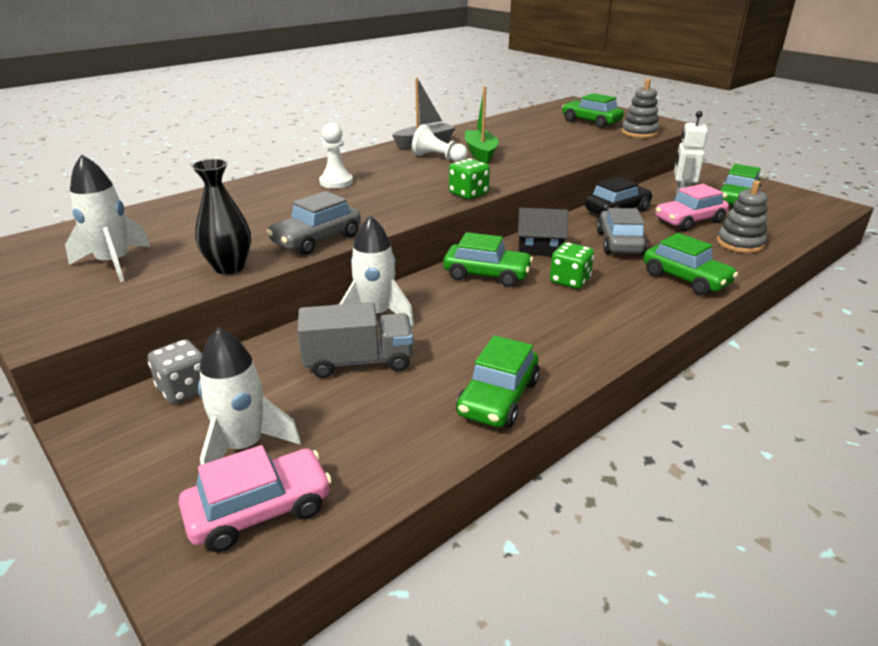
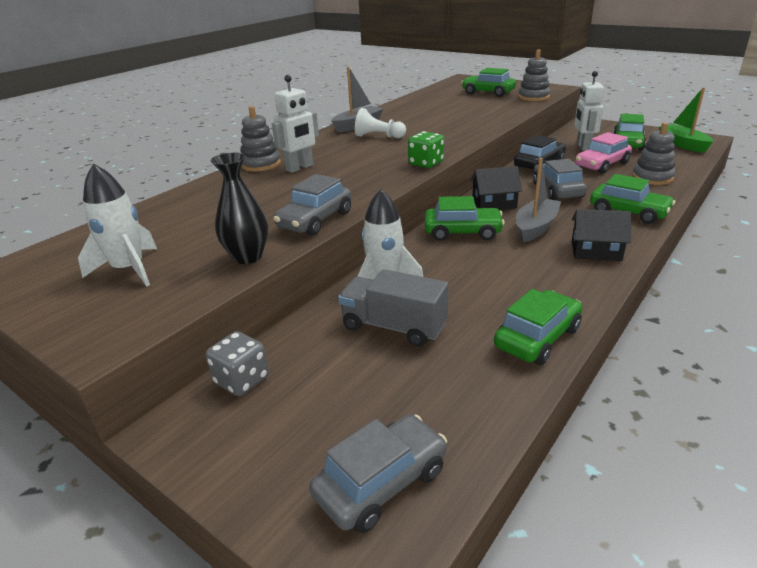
camera: 10 degrees left, 0 degrees up
(244, 446) = (331, 424): white rocket -> none
(259, 510) = (381, 482): pink car -> grey car
(300, 173) = (261, 164): none -> grey stacking toy
(336, 182) = (300, 168): white pawn -> white robot
(358, 362) = (394, 326): grey truck -> grey truck turned 135 degrees counterclockwise
(480, 153) = (412, 128): green boat -> green boat (683, 144)
(498, 398) = (537, 338): green car -> green car turned 150 degrees counterclockwise
(569, 281) = (536, 227): green dice -> grey boat
(621, 316) = (596, 251): none -> black house

